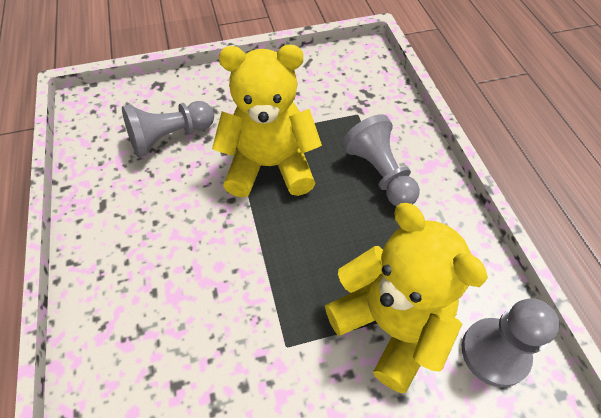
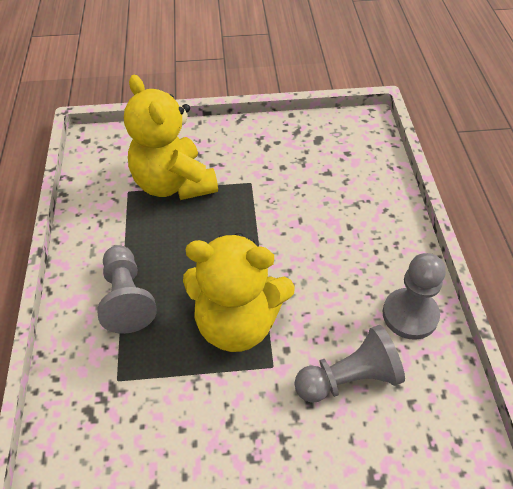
camera: 170 degrees left, 5 degrees down
(494, 353) = (112, 162): grey pawn -> grey pawn (410, 315)

